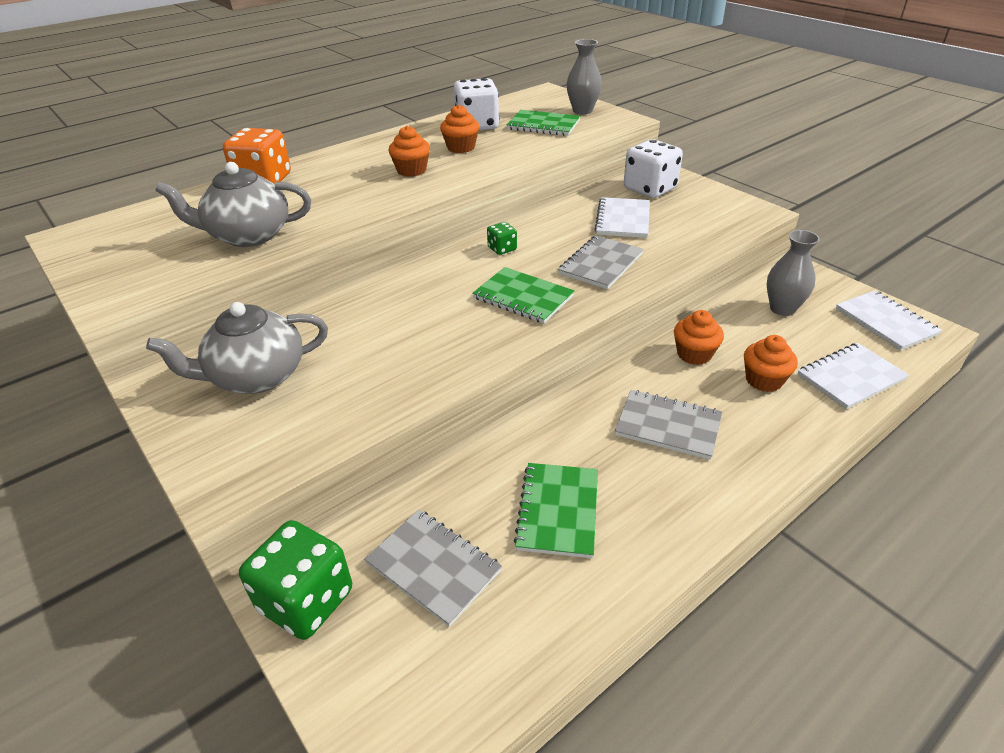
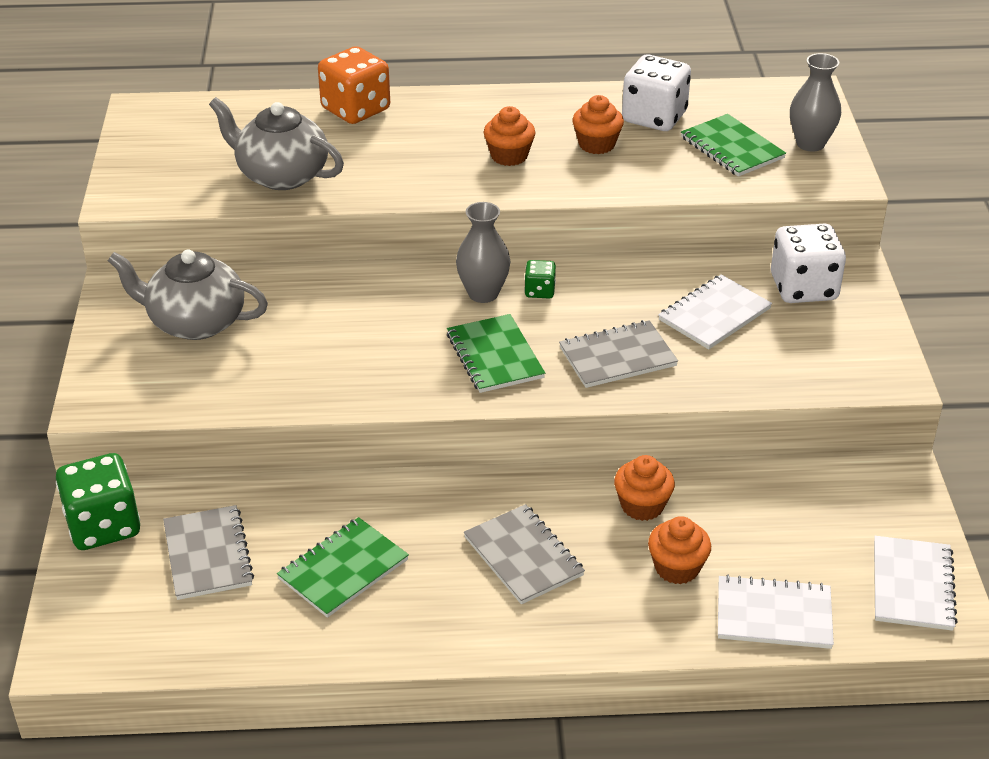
camera: 35 degrees right, 0 degrees up
(782, 309) = (812, 510): grey vase -> grey vase (483, 293)

